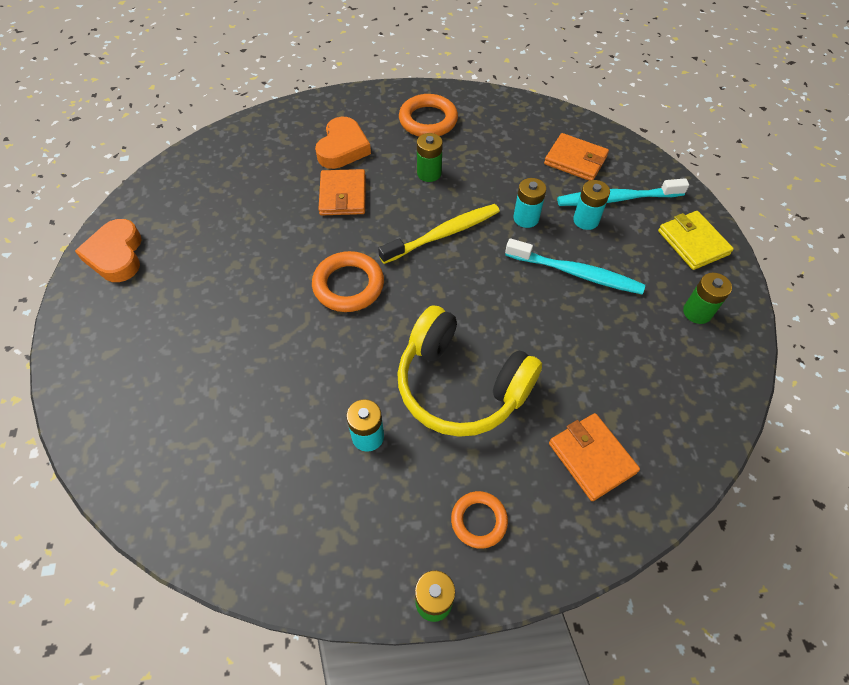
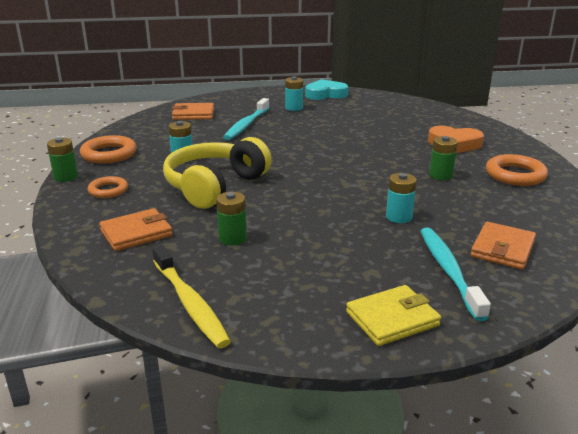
camera: 90 degrees right, 30 degrees down
(116, 255) = (325, 94): orange heart -> turquoise heart
(343, 195) = (399, 146): orange wallet -> orange wallet (193, 114)
(348, 285) = (307, 150): orange ring -> orange ring (109, 154)
(443, 234) = (367, 181): yellow toothbrush -> yellow toothbrush (190, 303)
(576, 273) = (331, 239): turquoise toothbrush -> turquoise toothbrush (246, 125)
(586, 220) = (407, 249): turquoise battery -> turquoise battery (294, 108)
(697, 312) = (283, 307): green battery -> green battery (232, 238)

